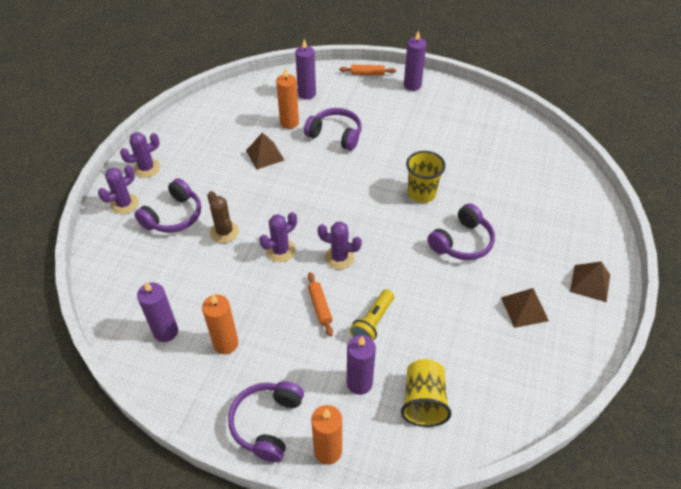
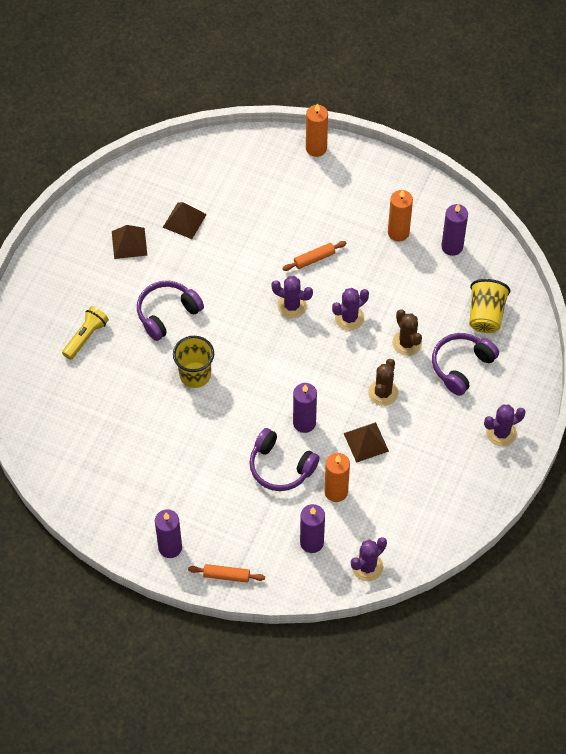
camera: 175 degrees left, 10 degrees up
(124, 204) = (516, 385): purple cactus -> purple cactus (367, 567)
(249, 191) = (383, 393): none -> brown cactus
(267, 423) = (362, 170): purple headphones -> none
(320, 307) = (314, 259): orange rolling pin -> orange rolling pin turned 75 degrees clockwise
(359, 383) = (286, 193): purple candle -> purple candle (304, 423)
(373, 322) = (268, 241): yellow flashlight -> yellow flashlight (86, 337)
(423, 401) = (236, 176): yellow cup -> yellow cup (486, 315)
(590, 283) = (59, 262): brown pyramid -> brown pyramid (184, 220)

